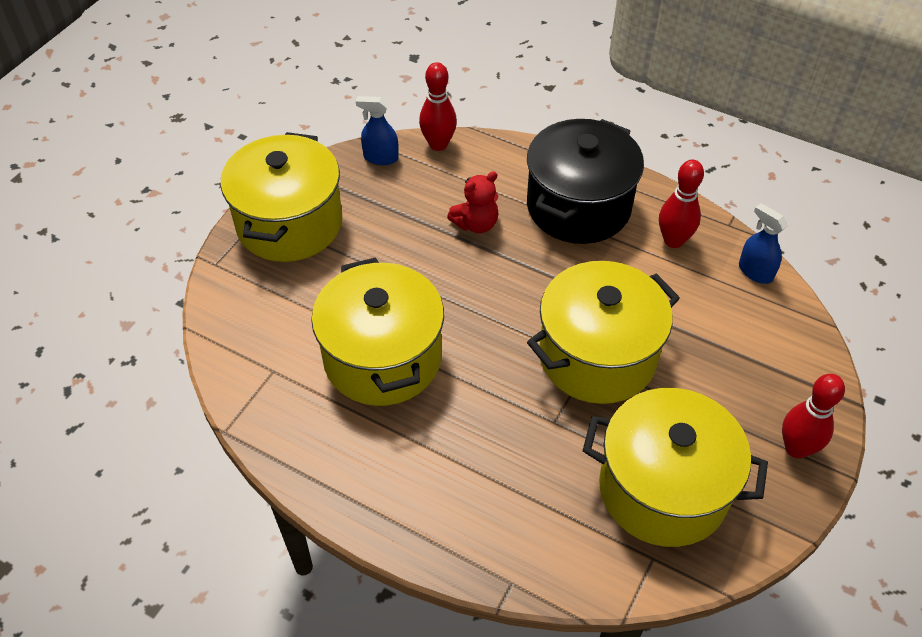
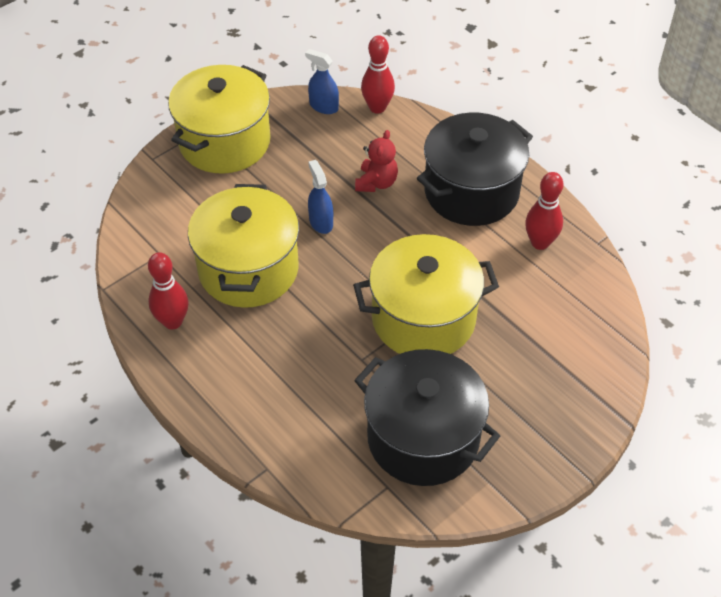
camera: 20 degrees right, 0 degrees up
(476, 224) = (376, 183): red teddy bear -> red teddy bear turned 60 degrees counterclockwise
(663, 489) = (423, 438): yellow pot -> black pot
(755, 272) = (599, 289): blue spray bottle -> blue spray bottle (321, 222)
(796, 448) = (554, 442): red bowling pin -> red bowling pin (173, 321)

